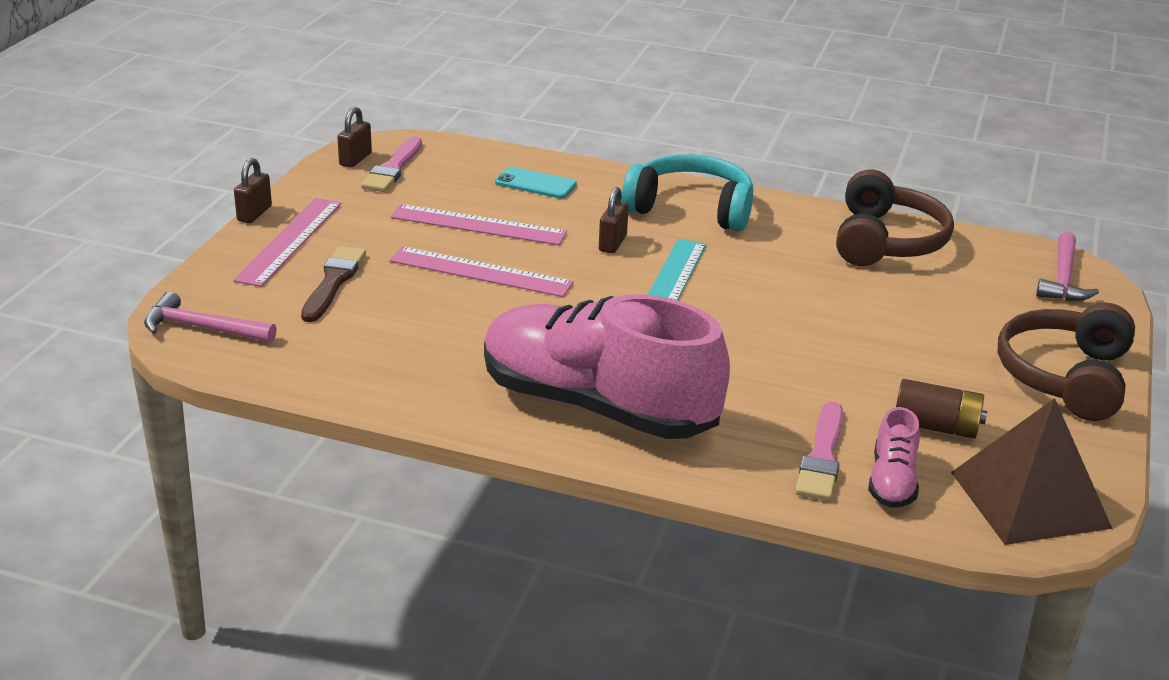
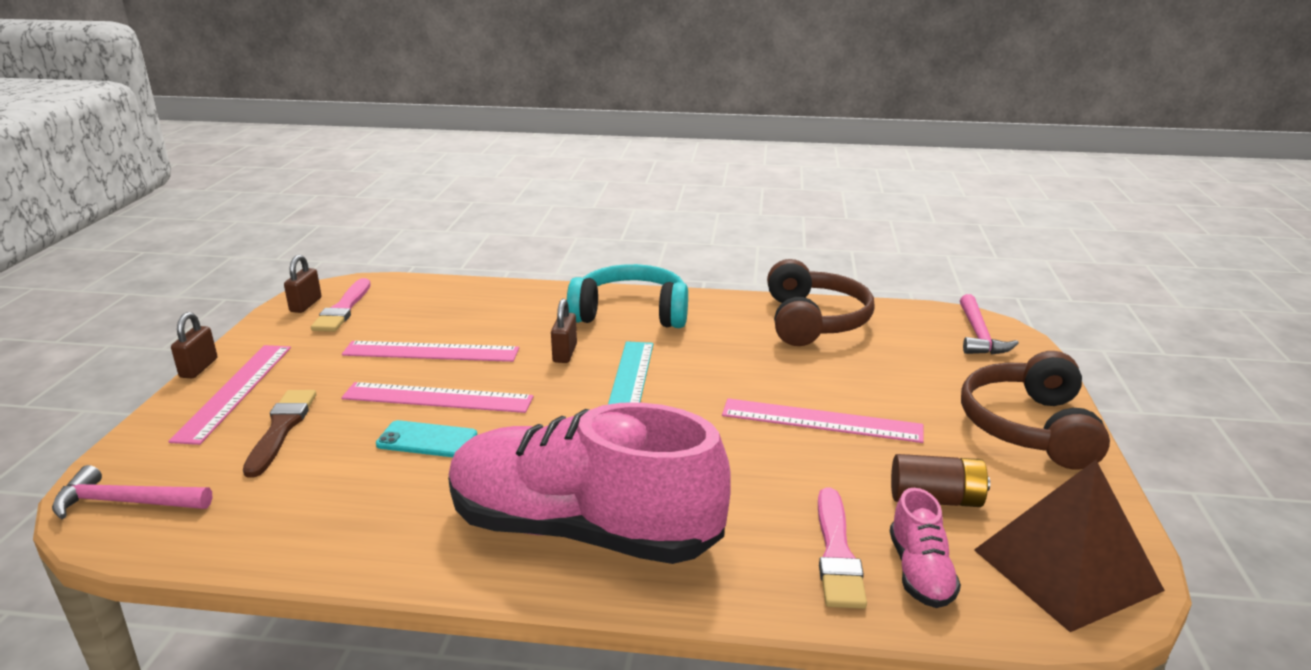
camera: 10 degrees left, 5 degrees down
(535, 183) = (482, 307): turquoise phone -> turquoise phone (427, 440)
(853, 343) = (821, 421): none -> pink ruler

